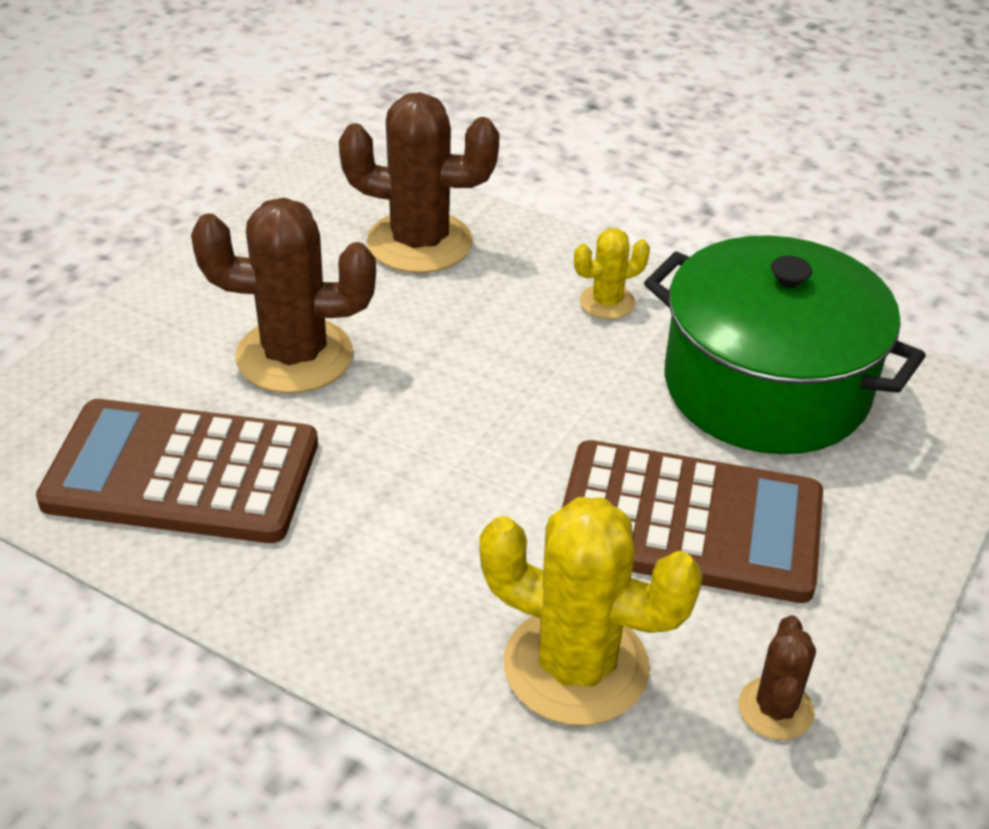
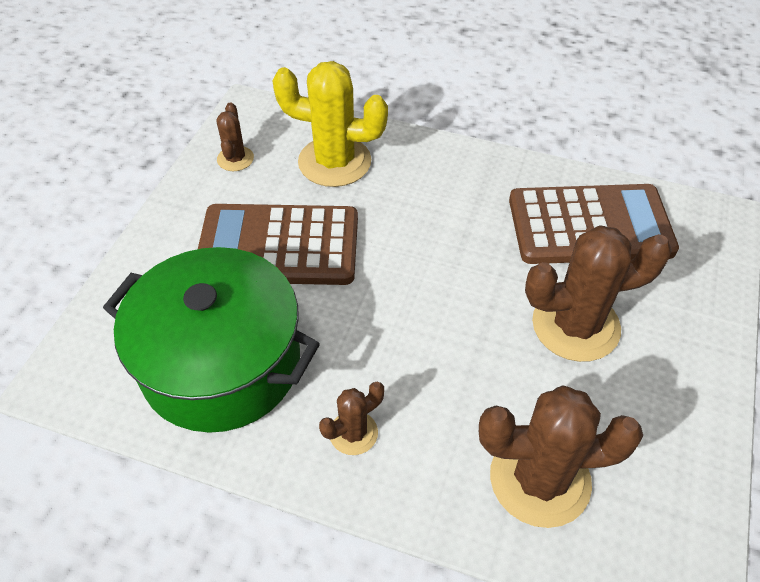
camera: 170 degrees right, 10 degrees up
(607, 302) = (353, 433): yellow cactus -> brown cactus

